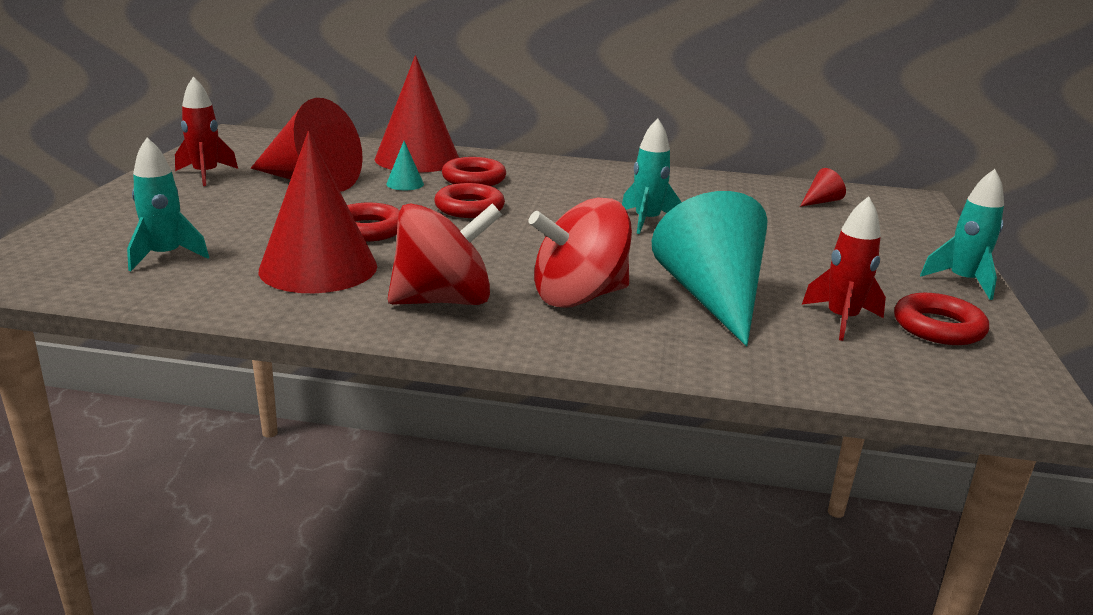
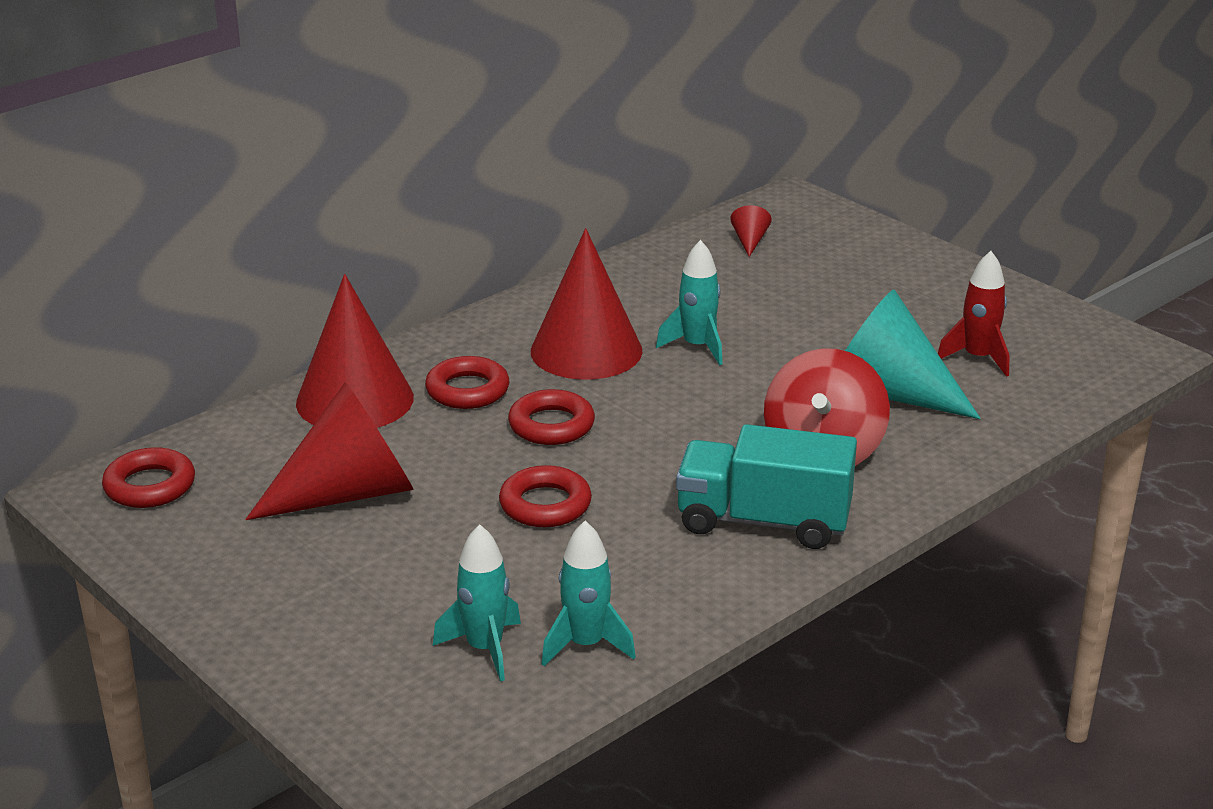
camera: 50 degrees left, 5 degrees up
(206, 175) = (231, 558): red rocket -> none
(318, 268) = (617, 564): red cone -> red cone (586, 350)
(405, 184) = (432, 437): turquoise cone -> none
(444, 301) = (763, 521): red spinning top -> turquoise truck
(938, 327) = (1025, 327): red ring -> red ring (150, 486)
(963, 282) = (967, 273): turquoise rocket -> turquoise rocket (586, 645)

